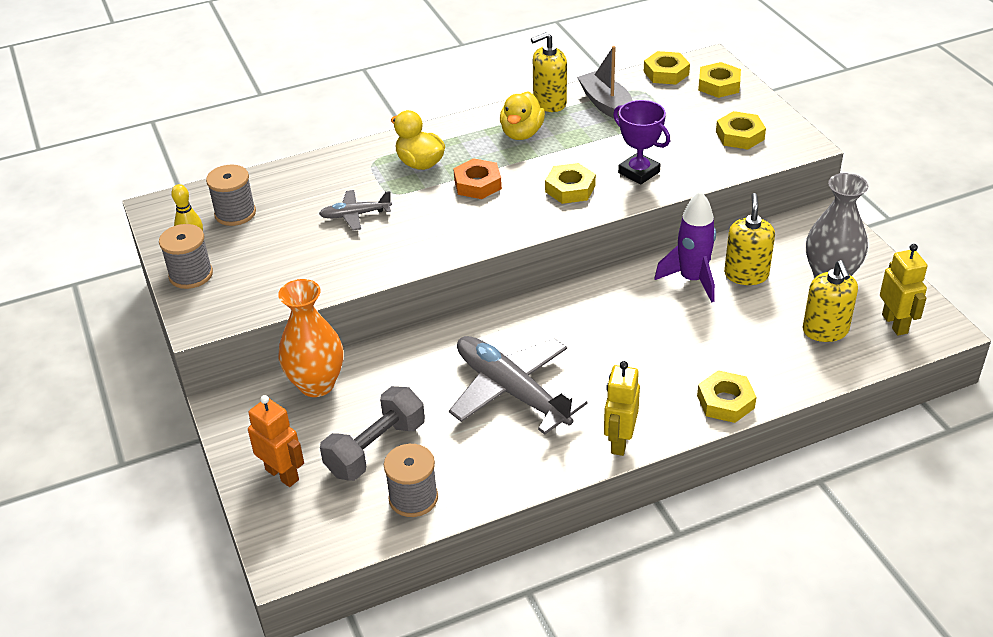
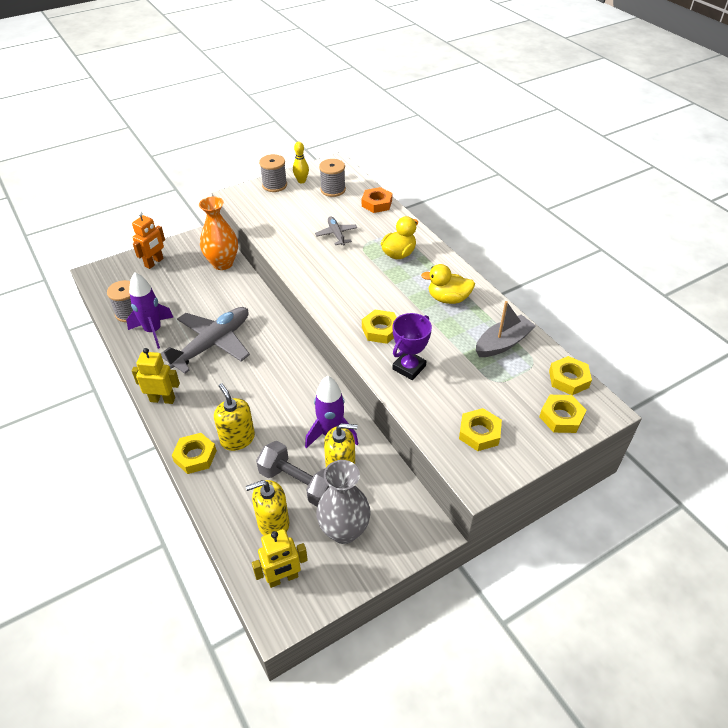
camera: 80 degrees right, 5 degrees up
(376, 449) = (169, 293): grey dumbbell -> grey dumbbell (298, 483)
(467, 463) = (153, 331): none -> purple rocket
(477, 184) = (378, 283): orange nut -> orange nut (377, 203)
(549, 103) = (495, 310): yellow soap dispenser -> yellow soap dispenser (237, 439)

